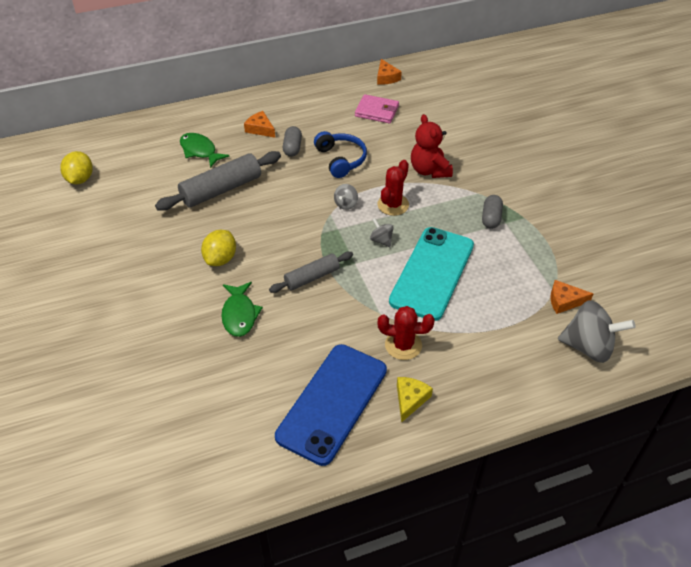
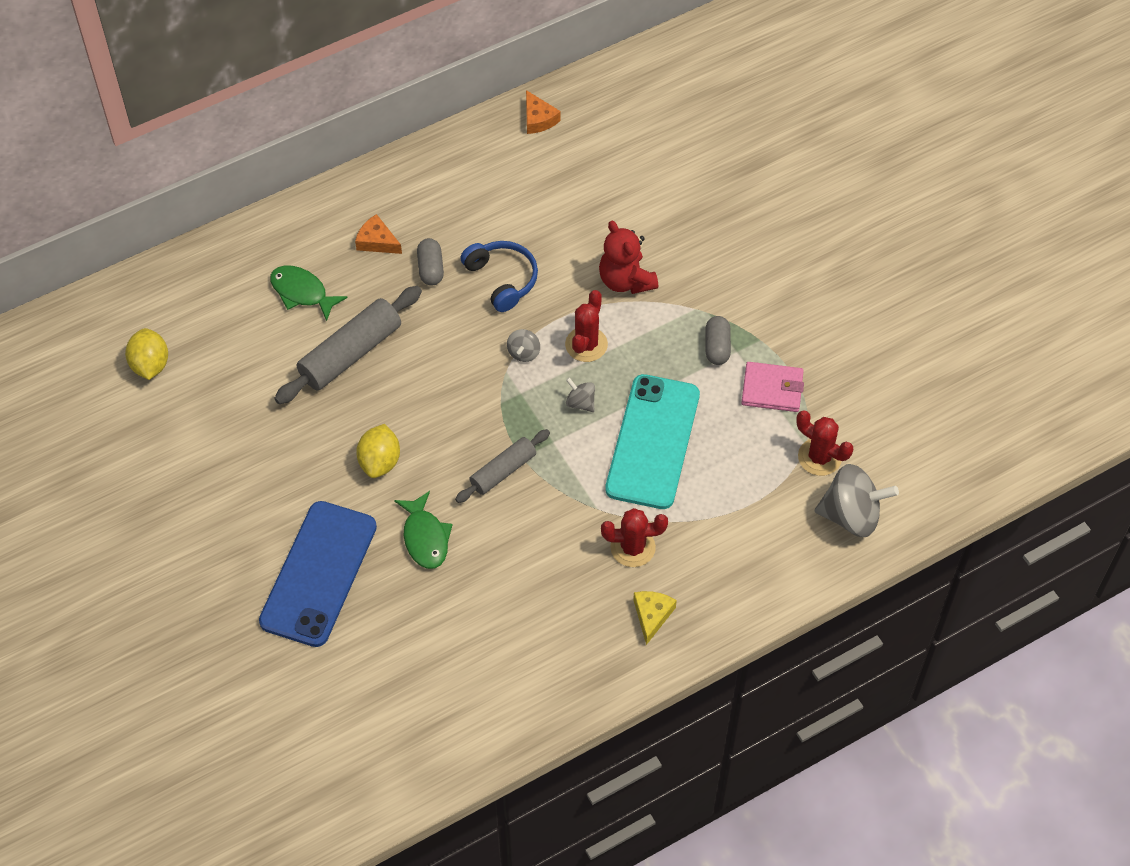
camera: 10 degrees left, 10 degrees up
(332, 403) = (563, 634): blue phone -> blue phone (318, 574)
(377, 111) = (536, 185): pink wallet -> pink wallet (772, 389)
(564, 301) = (819, 457): orange cheese -> red cactus

